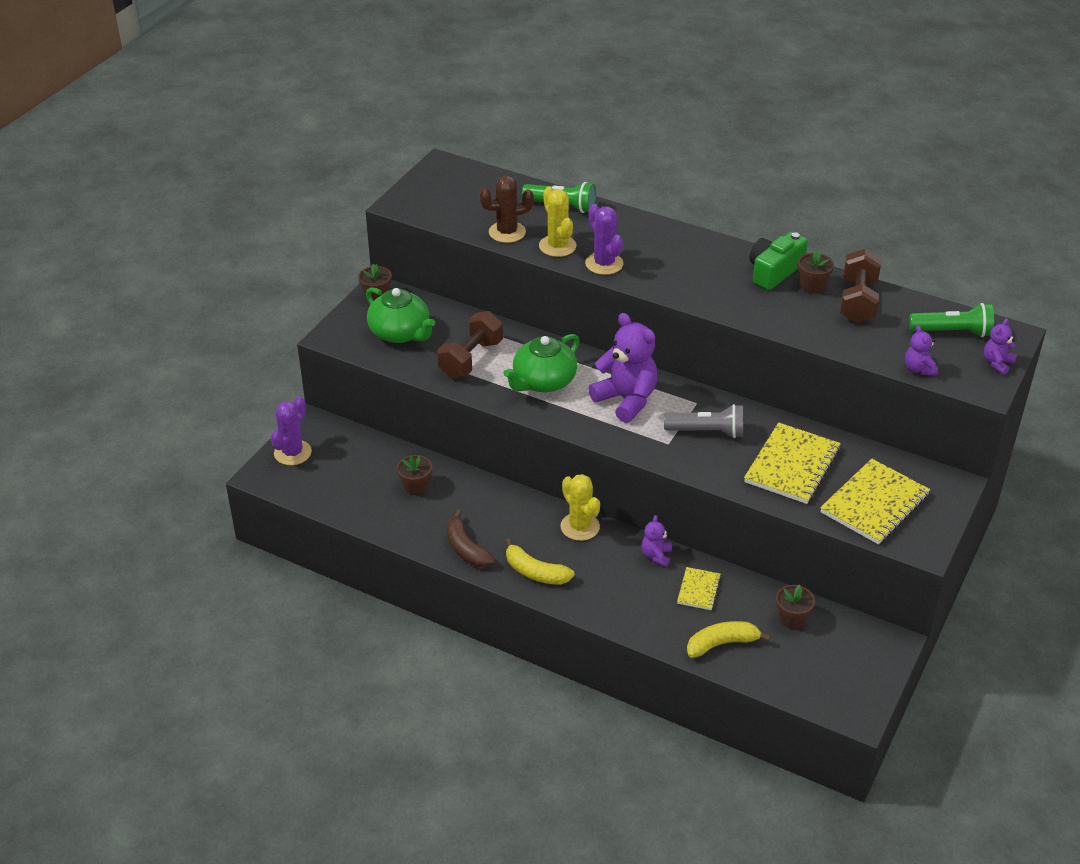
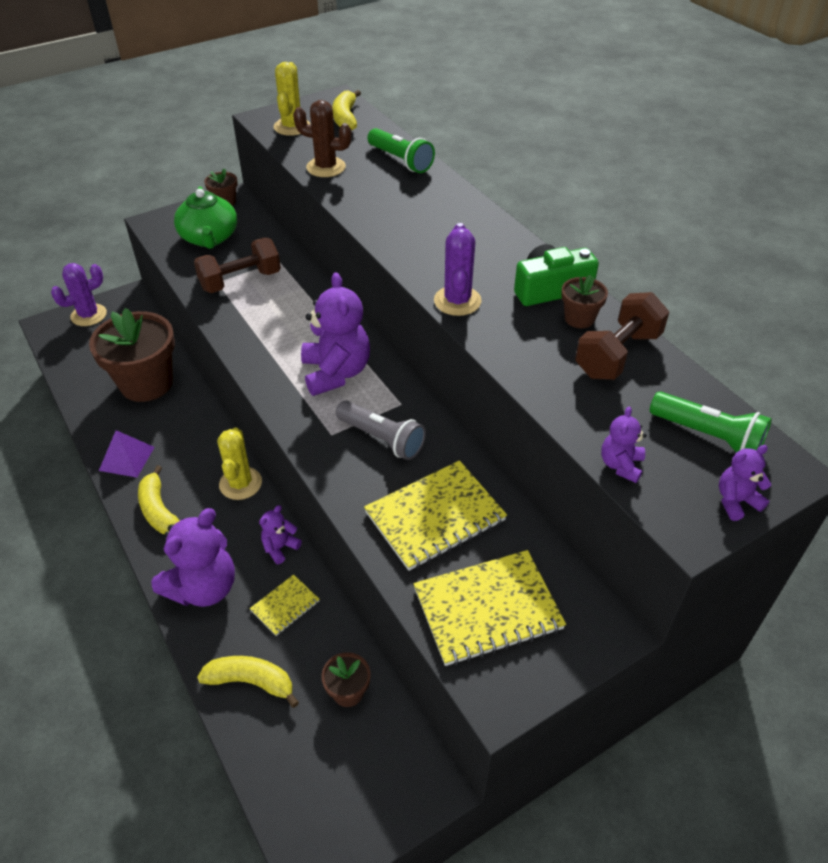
camera: 30 degrees right, 5 degrees up
(415, 487) = (146, 383): brown flower pot -> brown flower pot, size x2.22
(466, 548) = (126, 458): brown banana -> purple pyramid
(472, 182) = (346, 118): none -> yellow banana
(543, 381) = (279, 325): green teapot -> none
(557, 246) = (357, 193): yellow cactus -> yellow cactus (292, 127)
(604, 264) = (382, 223): purple cactus -> purple cactus (457, 301)
(627, 605) = (203, 587): none -> purple teddy bear

